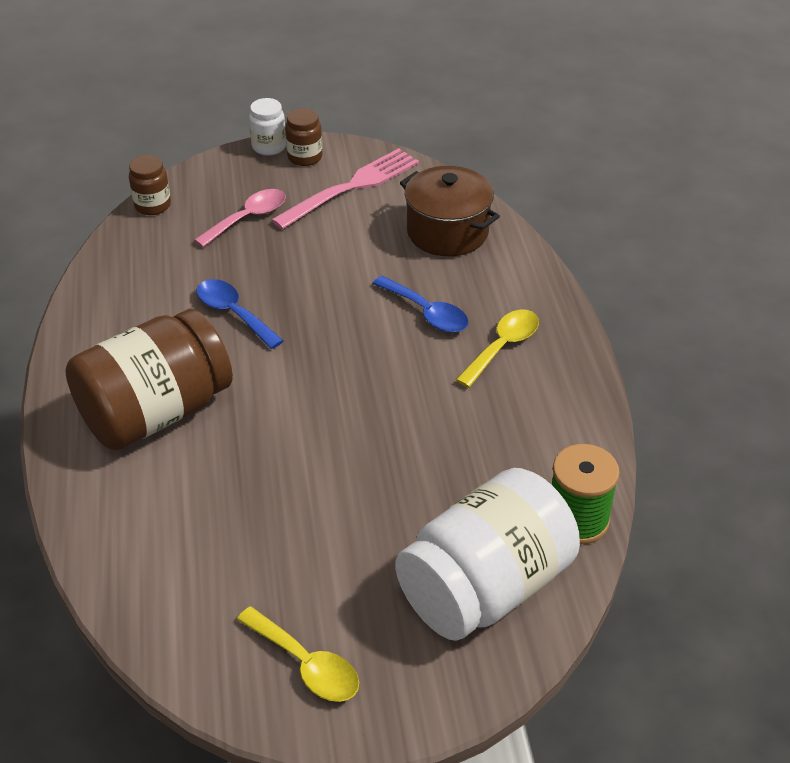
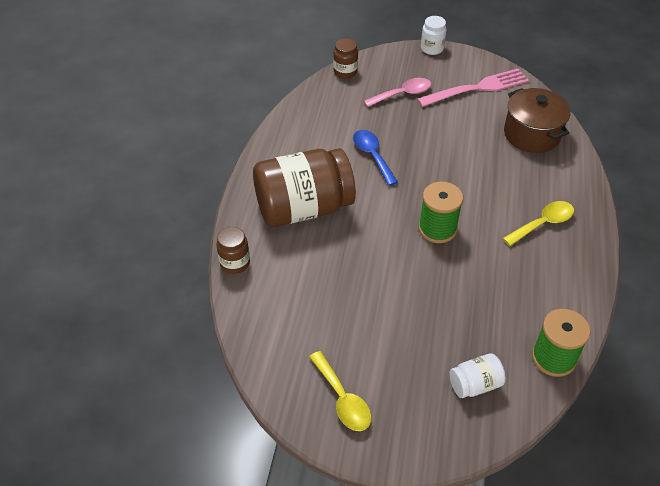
camera: 20 degrees right, 5 degrees up
(305, 157) = (453, 61): brown jar -> brown jar (235, 263)
(361, 391) = (437, 229): none -> green spool
(427, 313) = (499, 187): blue spoon -> none
(485, 587) = (475, 384): white jar -> white jar, size x0.44

